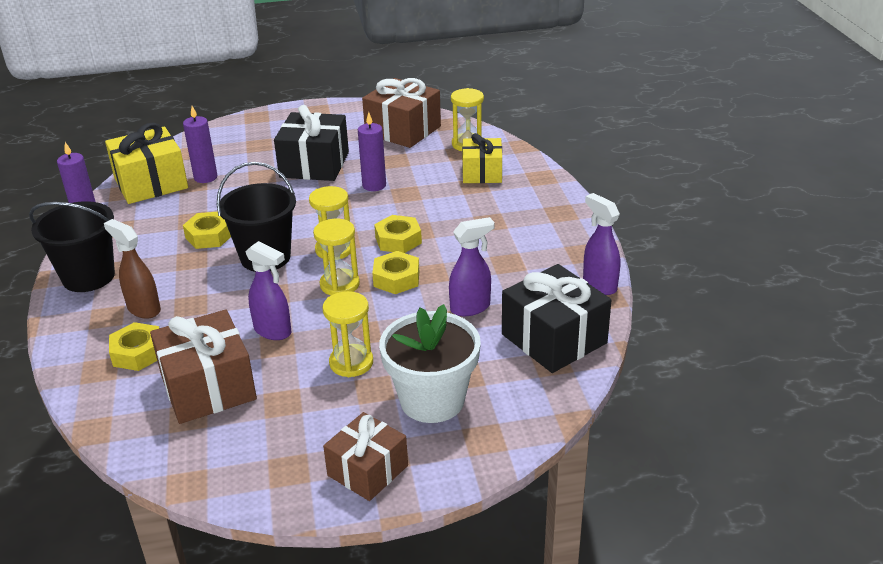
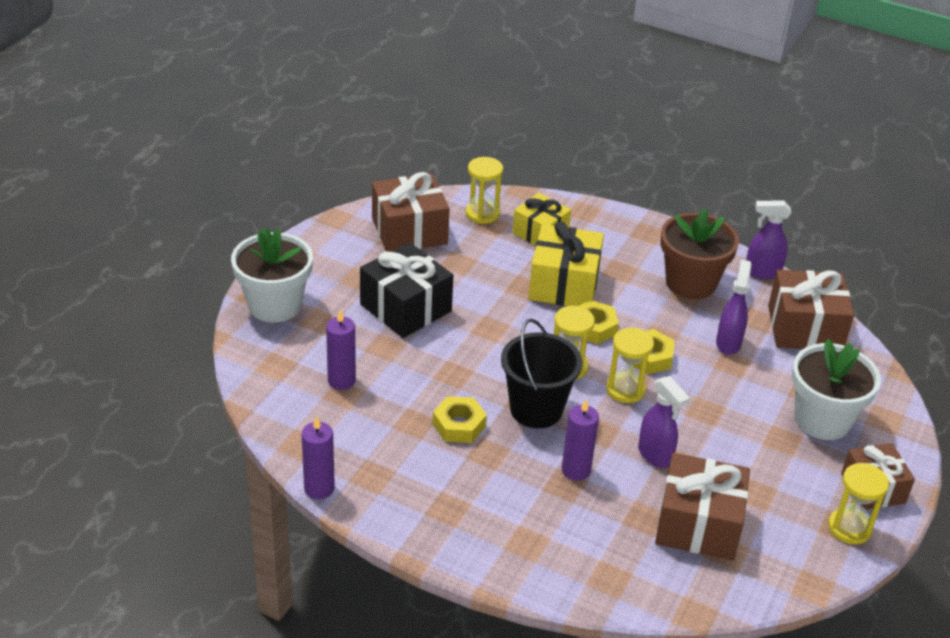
camera: 55 degrees left, 5 degrees up
(88, 277) = (443, 529): black bucket -> none
(138, 353) = (608, 545): yellow nut -> none
(143, 309) = (540, 515): brown spray bottle -> none
(151, 183) = (306, 419): yellow gift -> yellow gift (564, 284)
(255, 126) = (275, 305): none -> white flower pot
(273, 331) = (655, 455): purple spray bottle -> purple spray bottle turned 75 degrees clockwise
(351, 363) = (739, 435): yellow hourglass -> yellow hourglass (849, 528)
(374, 185) = (488, 295): purple candle -> purple candle (576, 470)
(526, 257) = (690, 283): none -> brown flower pot
(554, 339) = (805, 328): black gift -> brown gift

